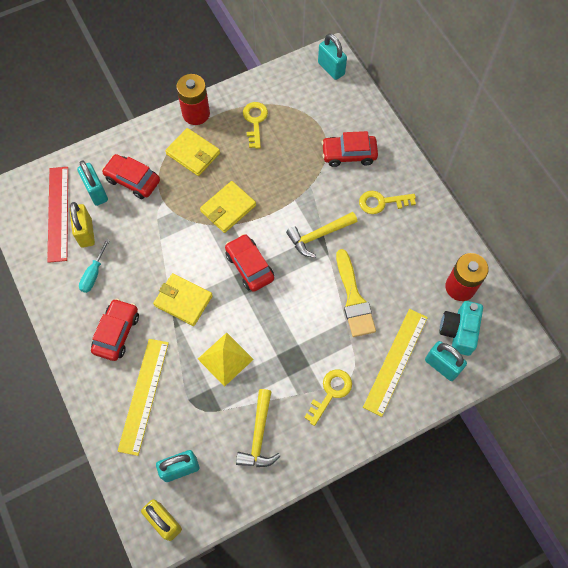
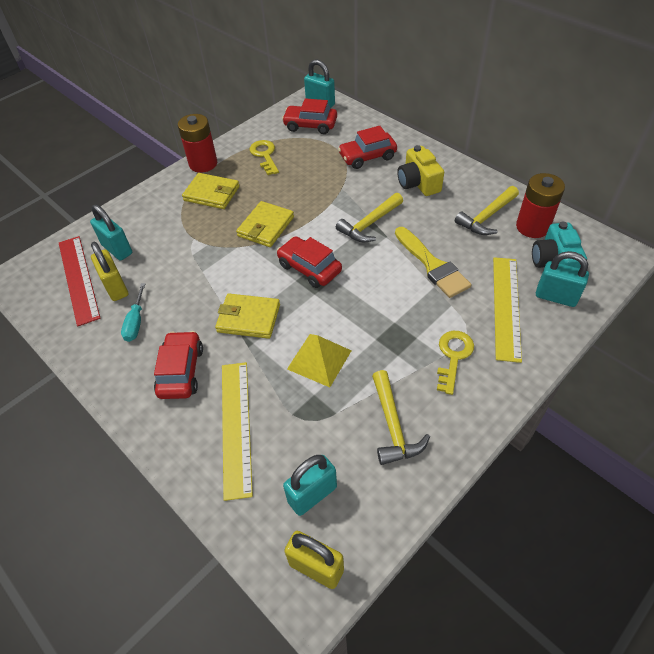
camera: 15 degrees left, 15 degrees down
(132, 180) = (154, 230): red car -> red car (310, 125)
(382, 202) = (418, 183): yellow key -> yellow camera
(425, 262) = (486, 217): none -> yellow hammer

